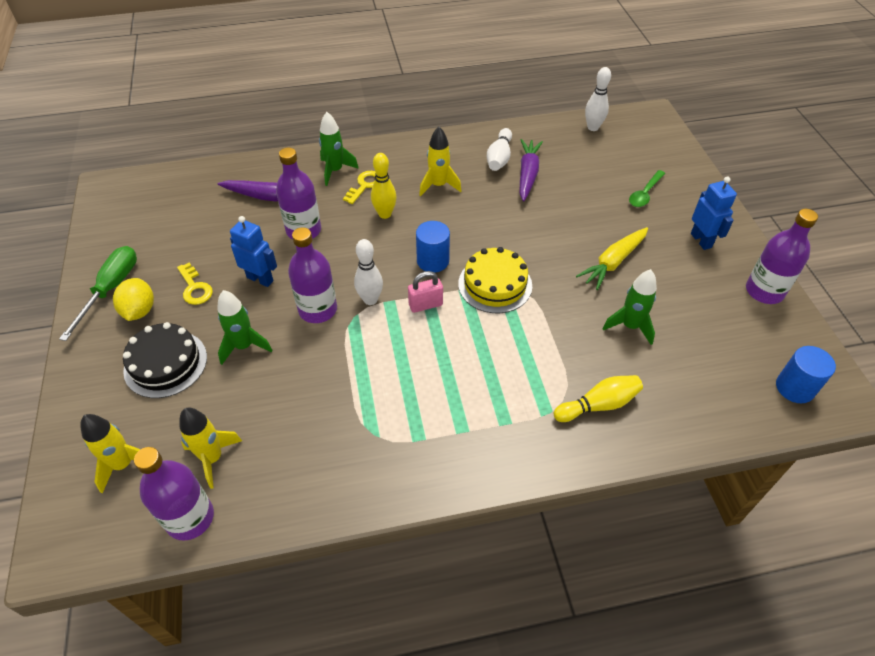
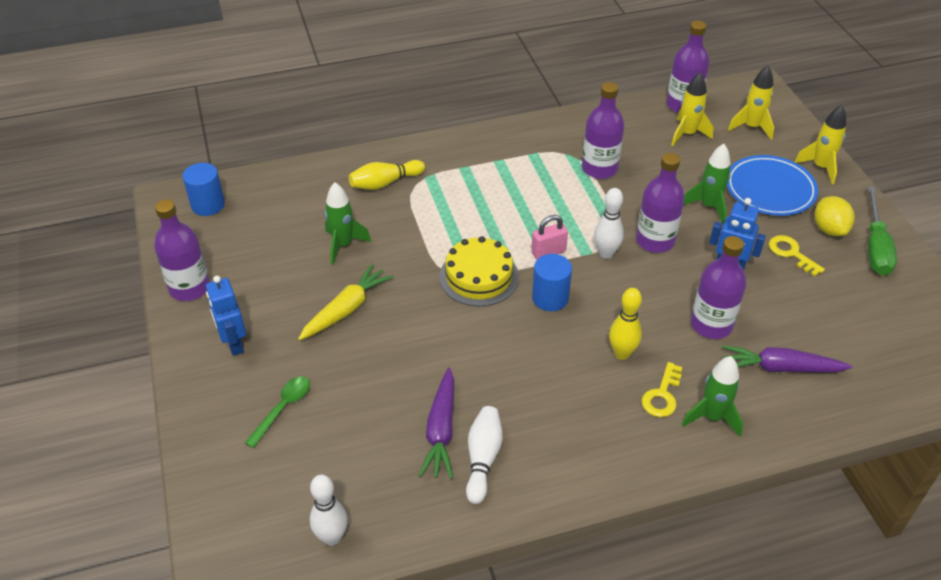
camera: 175 degrees right, 5 degrees down
(165, 363) = (770, 189): black cake -> blue plate
(343, 408) = (599, 168): none -> purple bottle
(438, 185) = (563, 402): yellow rocket -> yellow rocket (820, 167)

